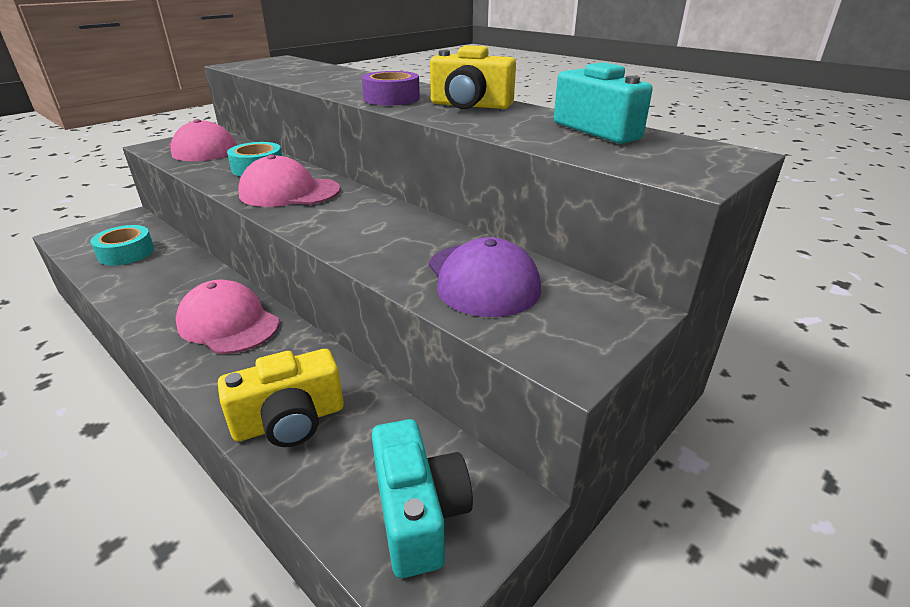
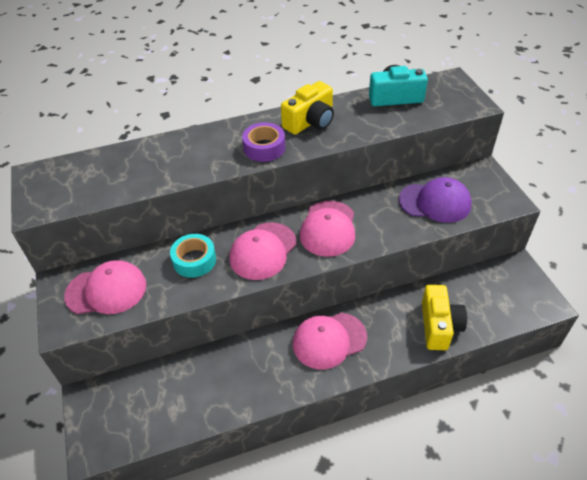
camera: 60 degrees left, 15 degrees up
(126, 253) = (172, 398): turquoise tape -> none
(354, 216) = (328, 228): none -> pink cap
(419, 513) = (514, 294): turquoise camera -> none

